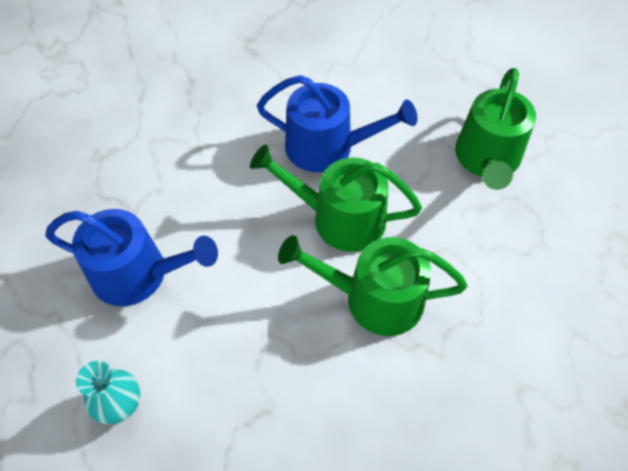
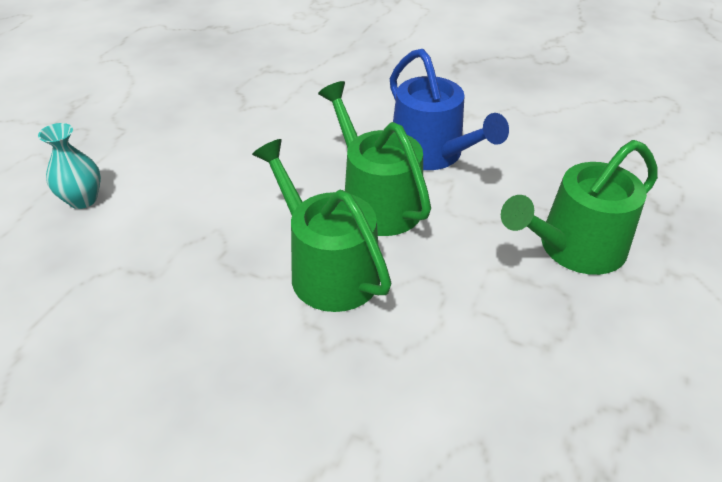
camera: 45 degrees right, 15 degrees down
(138, 274) = (195, 141): blue watering can -> none

